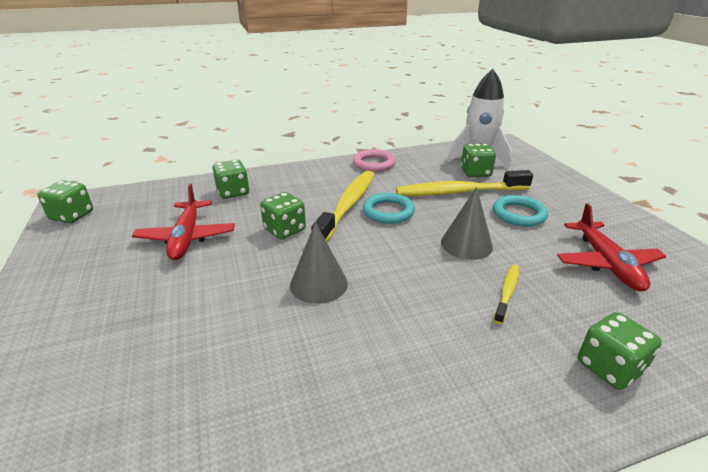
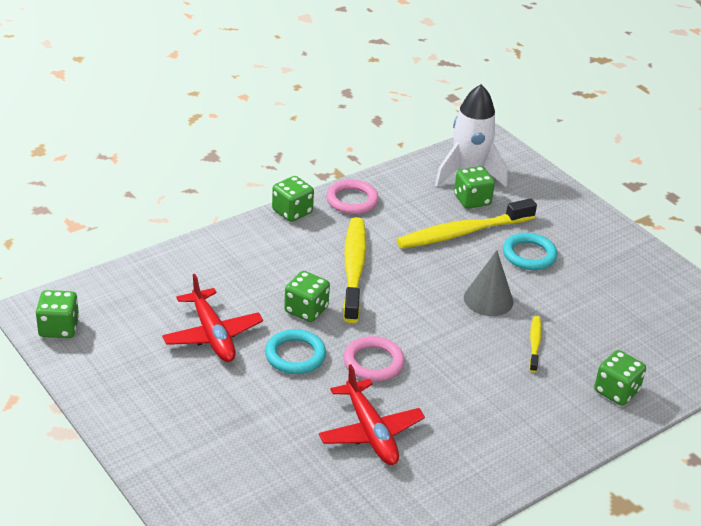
camera: 20 degrees left, 5 degrees up
(233, 192) = (215, 268): green dice -> green dice (292, 212)
(319, 284) = (373, 362): grey cone -> pink ring
(388, 211) = (399, 271): turquoise ring -> turquoise ring (295, 355)
(606, 263) = (612, 301): red plane -> red plane (370, 432)

